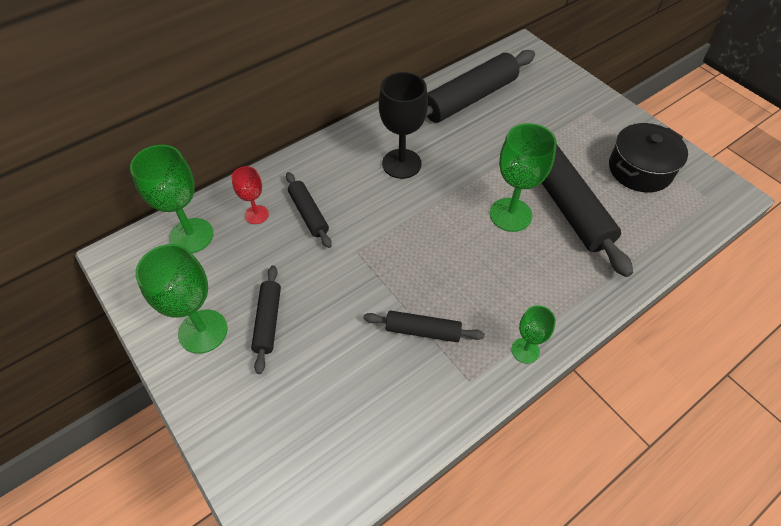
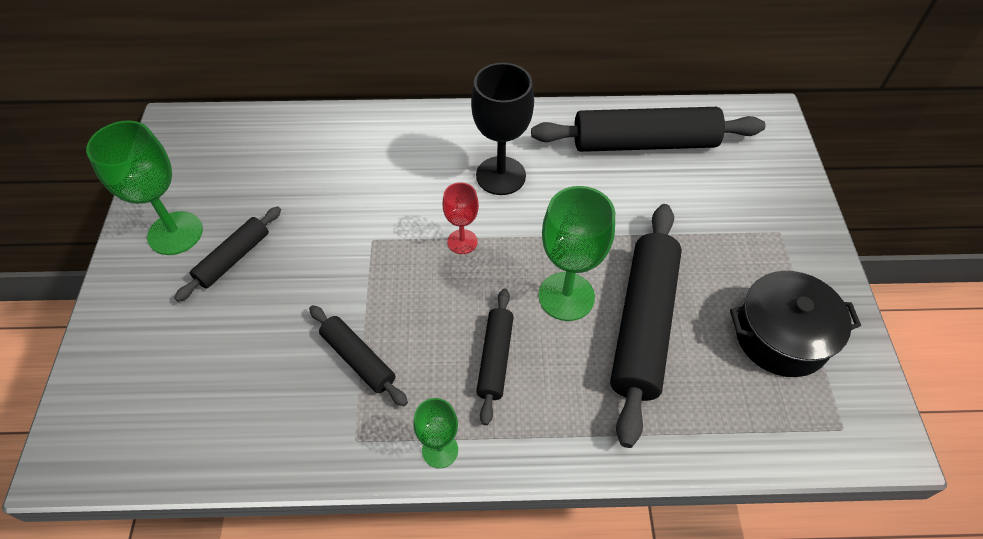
camera: 35 degrees right, 0 degrees up
(191, 236) = (245, 140): green goblet -> none
(256, 214) = (316, 151): red goblet -> red goblet (462, 242)
(309, 214) = (363, 177): black rolling pin -> black rolling pin (495, 359)

